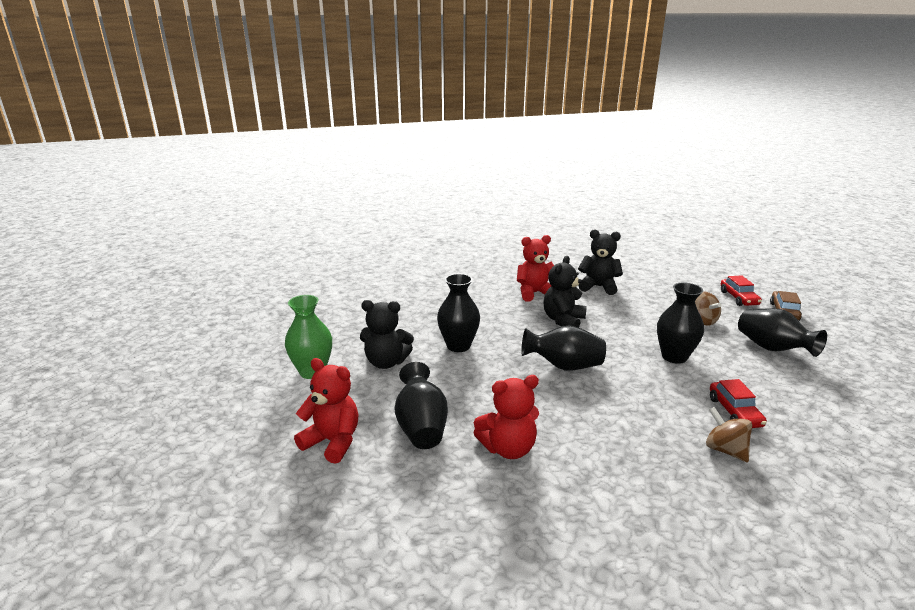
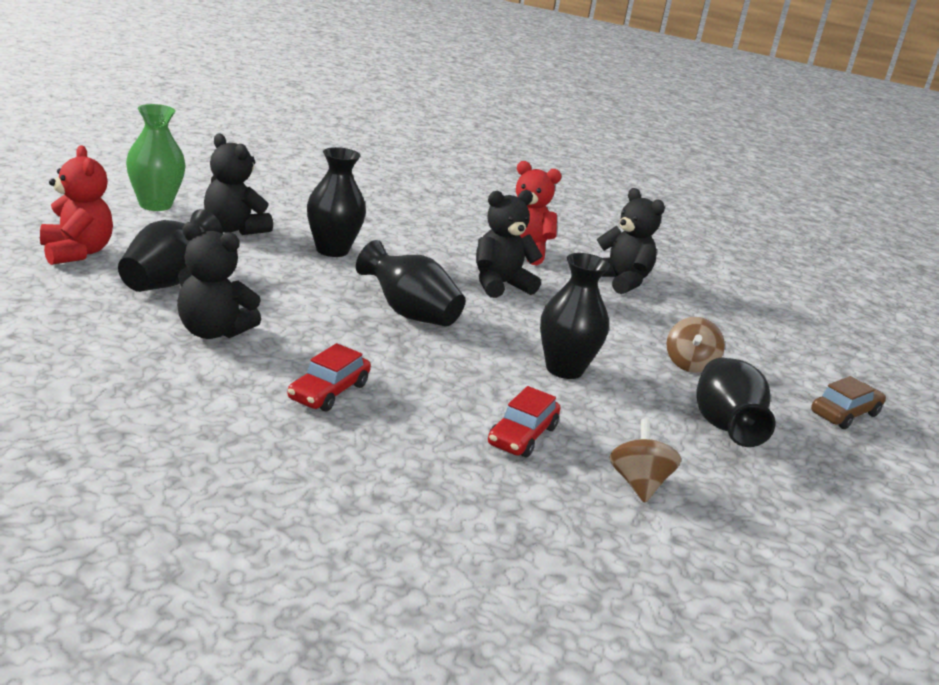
camera: 30 degrees right, 0 degrees up
(508, 448) = (212, 331): red teddy bear -> black teddy bear
(725, 450) = (432, 448): brown spinning top -> brown spinning top (638, 484)
(738, 298) = (806, 374): red car -> red car (328, 392)

